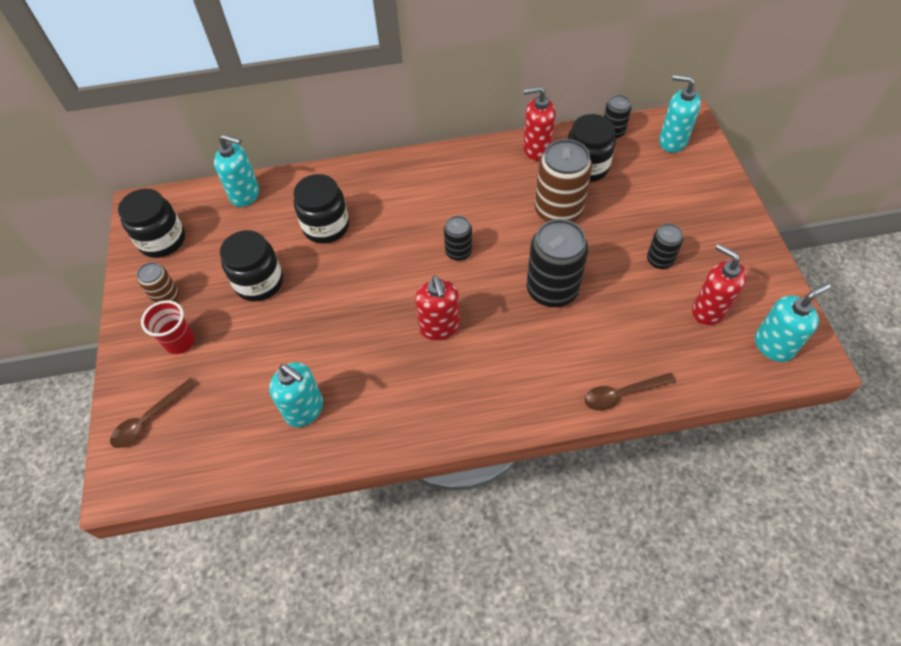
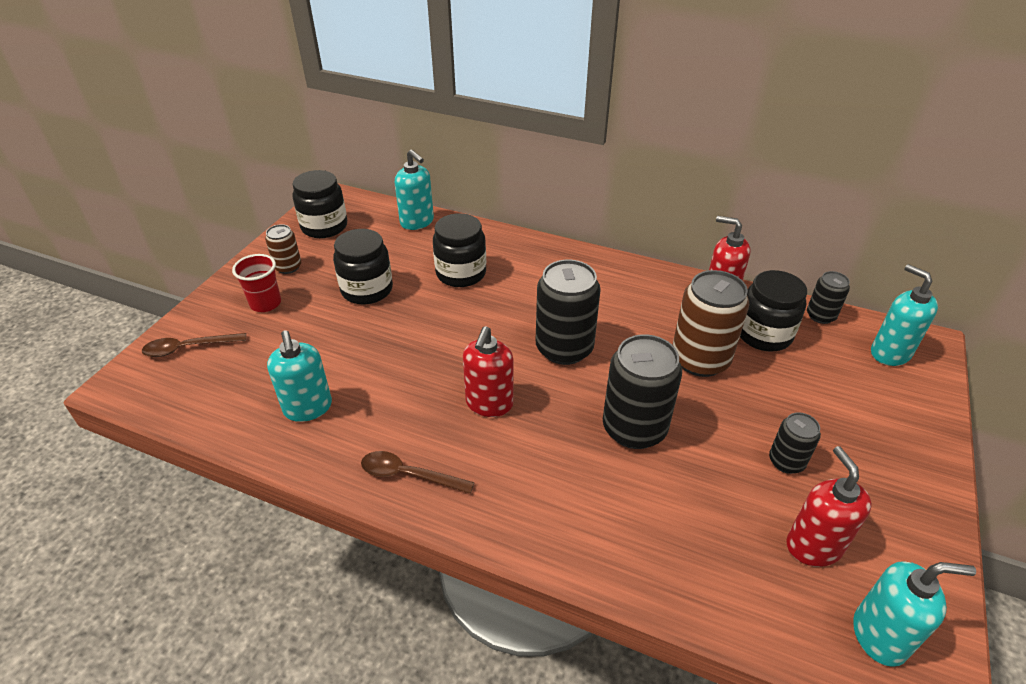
camera: 30 degrees right, 15 degrees down
(458, 252) = (564, 348): black can -> black can, size x1.87
(622, 394) = (632, 576): brown spoon -> brown spoon (409, 475)

